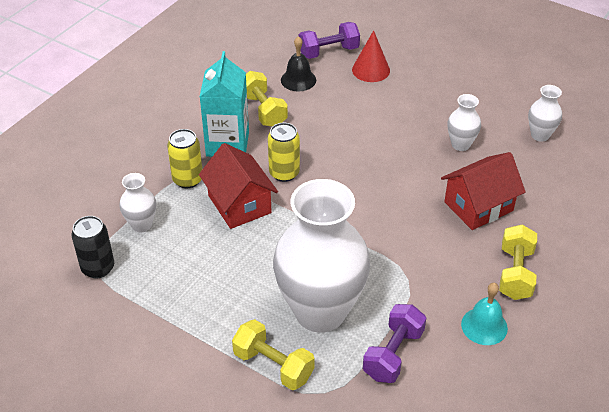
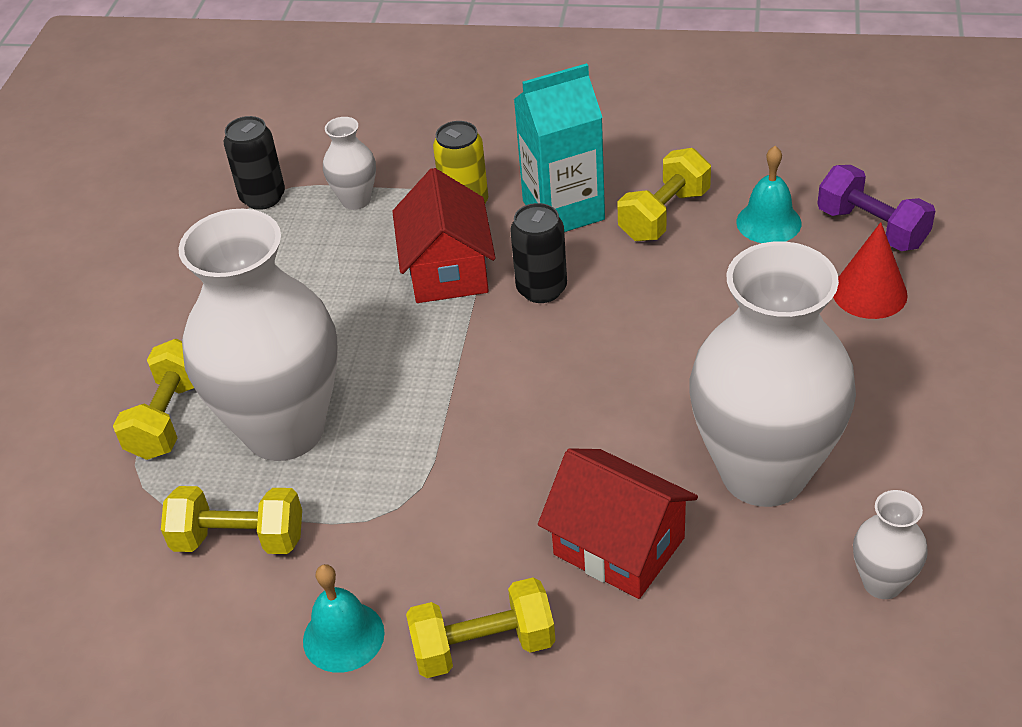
camera: 70 degrees right, 0 degrees up
(239, 204) = (448, 270): red house -> red house turned 45 degrees counterclockwise
(284, 173) = (541, 289): yellow can -> black can
(298, 80) = (768, 222): black bell -> turquoise bell
(393, 354) = (239, 539): purple dumbbell -> yellow dumbbell
(460, 145) = (763, 473): white vase -> white vase, size x2.35

